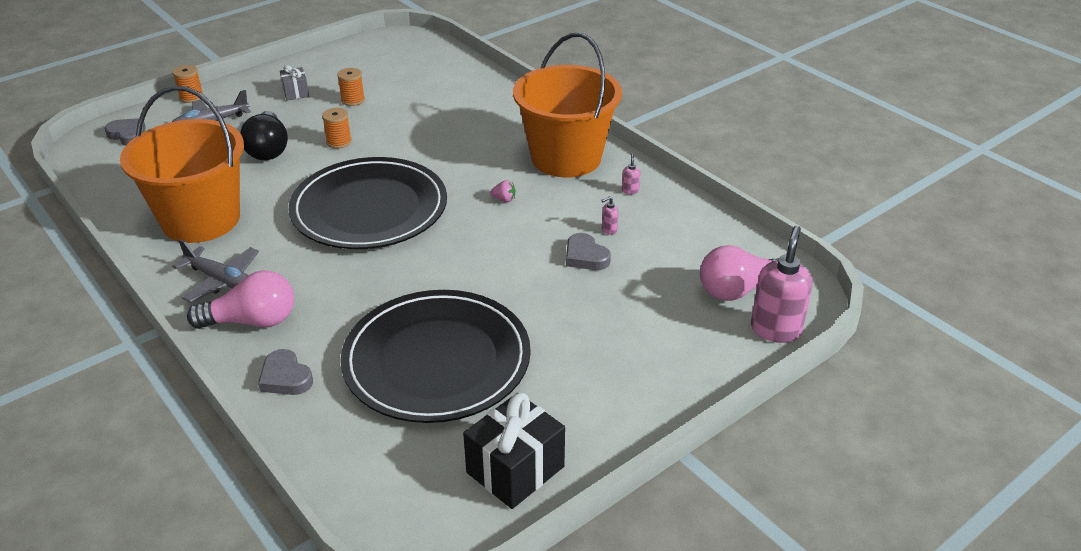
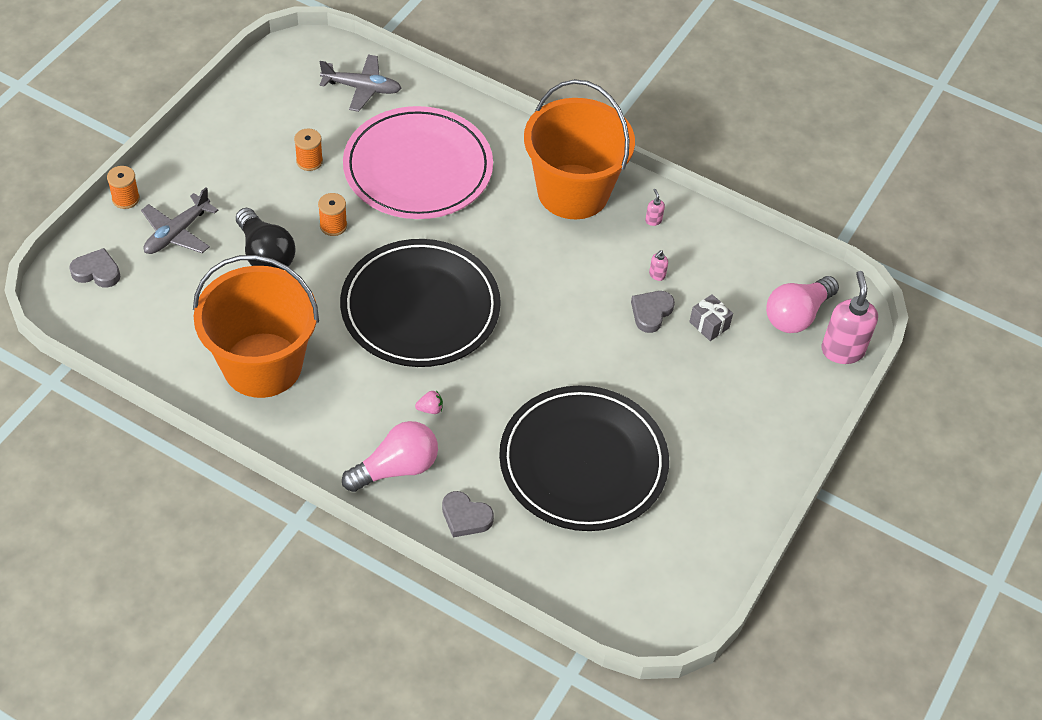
camera: 25 degrees left, 15 degrees up
(222, 281) = (336, 432): grey plane -> grey plane (362, 88)
(296, 93) = (239, 164): grey gift -> grey gift (709, 325)
(439, 119) = (418, 168): none -> pink plate
(504, 199) = (542, 262): pink strawberry -> pink strawberry (430, 409)
(515, 469) = (701, 546): black gift -> none
(585, 256) = (651, 312): grey heart -> grey heart turned 90 degrees clockwise

